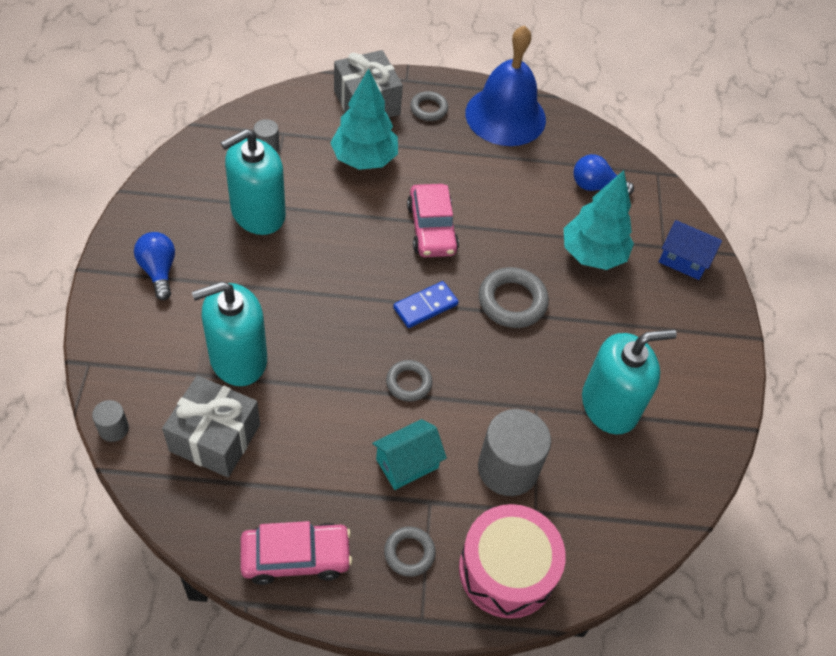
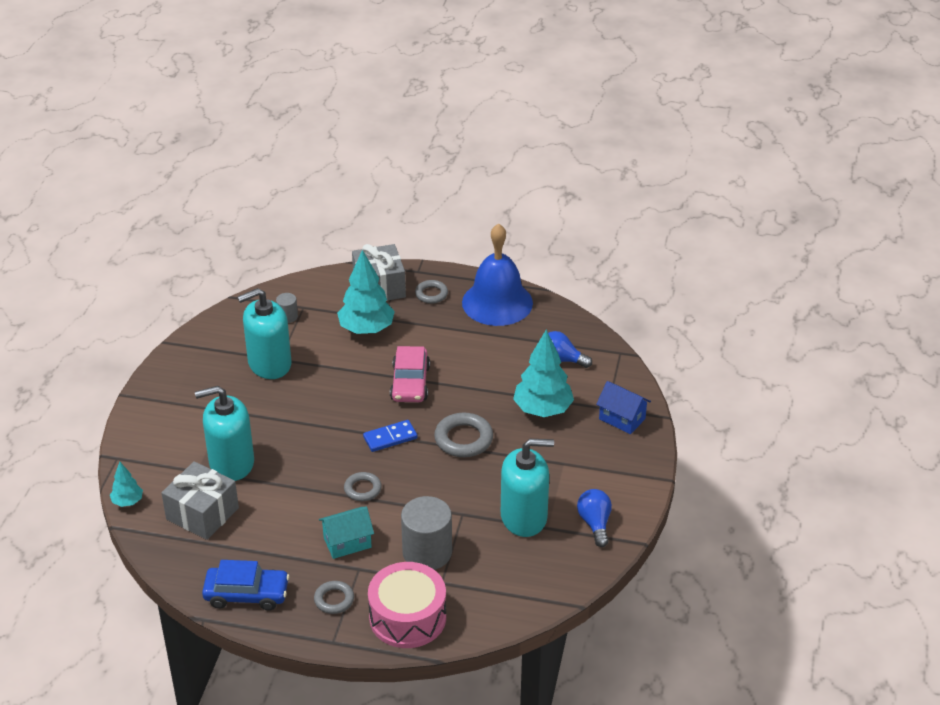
camera: 15 degrees right, 15 degrees down
(113, 429) = (127, 502): grey cylinder -> turquoise tree
(158, 271) = (182, 399): blue light bulb -> blue light bulb (595, 524)
(296, 557) = (247, 594): pink car -> blue car

